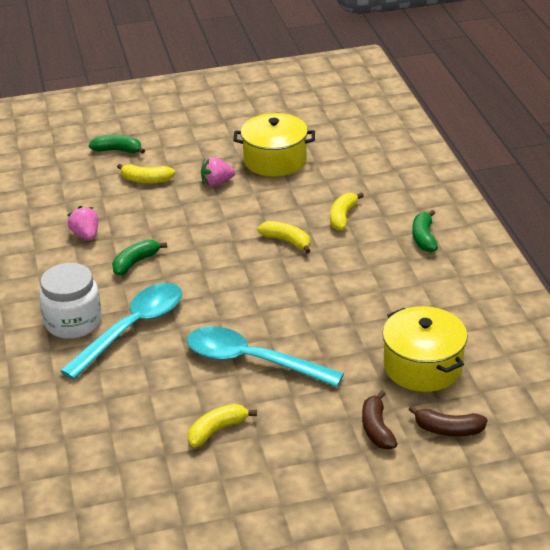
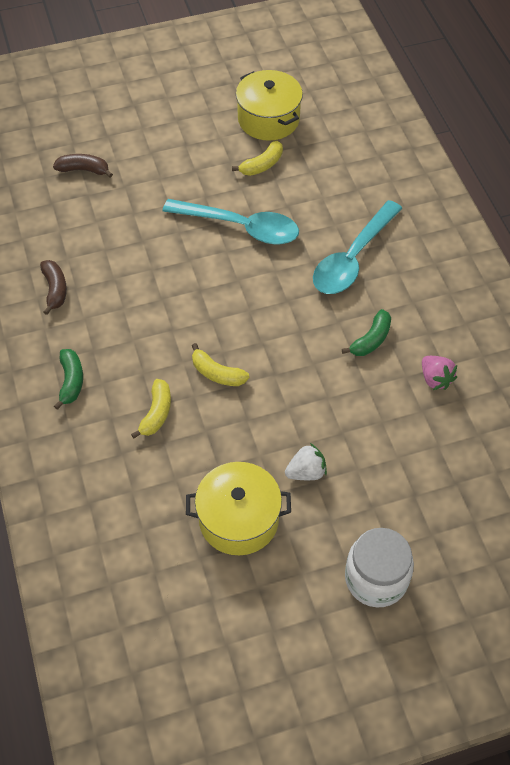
camera: 175 degrees right, 20 degrees up
(73, 322) = (409, 264): white jar -> white jar (376, 579)
(118, 150) = (446, 538): green banana -> none
(146, 180) = (393, 476): yellow banana -> none
(217, 183) = (306, 472): pink strawberry -> white strawberry
(377, 429) = (138, 169): brown banana -> brown banana (55, 289)
(422, 366) = (95, 225): yellow pot -> yellow pot (268, 119)

